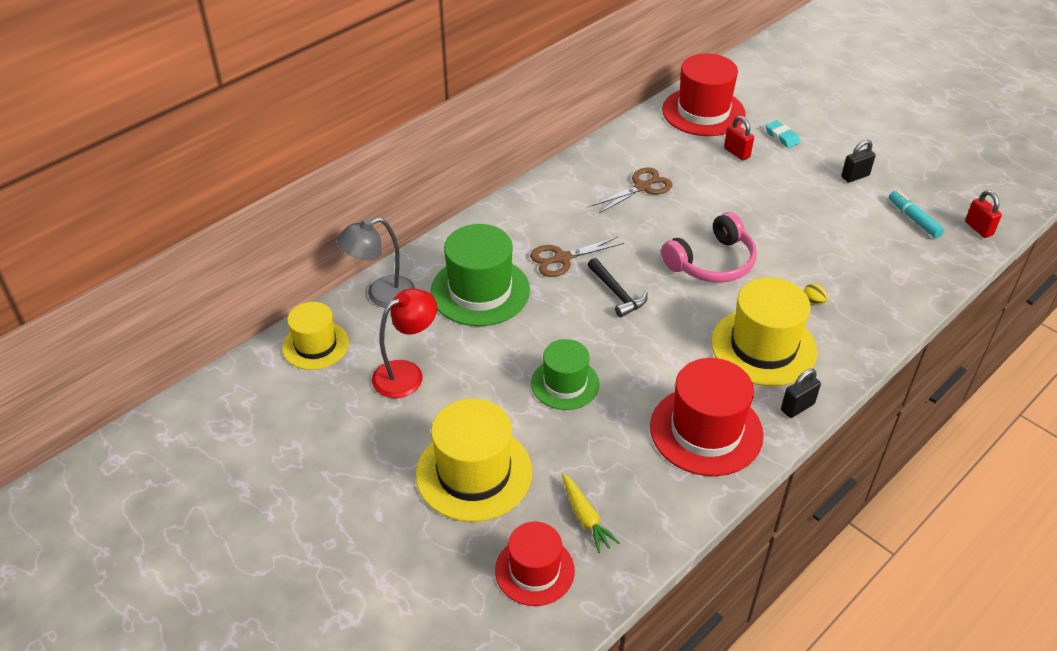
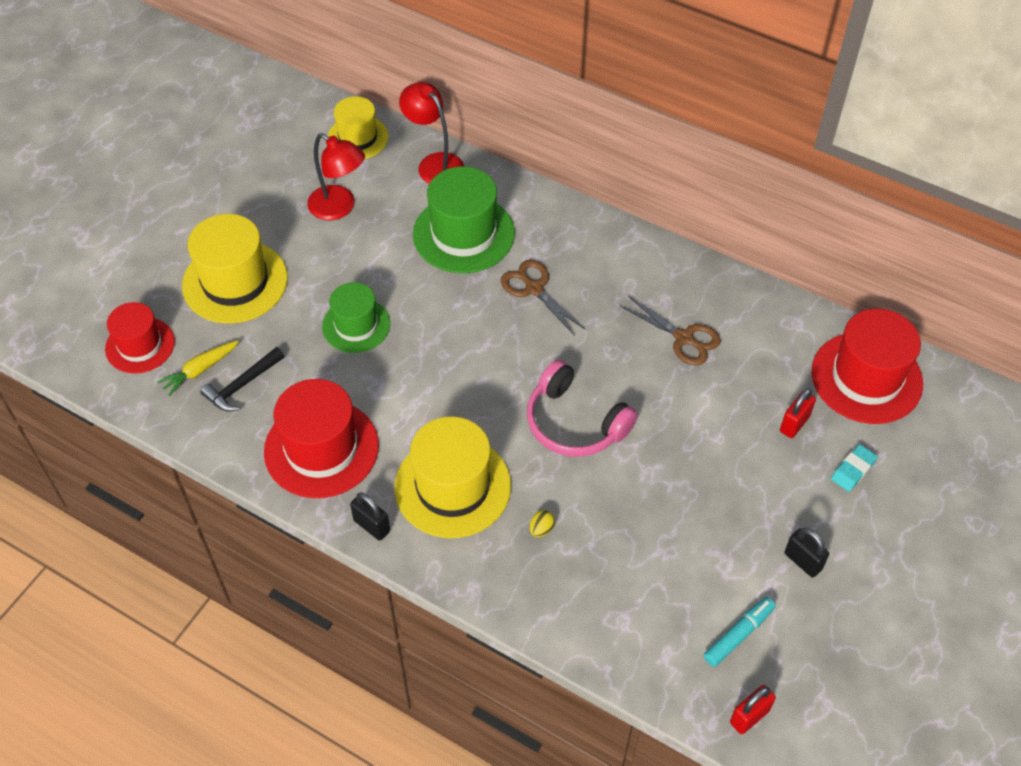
camera: 75 degrees right, 10 degrees up
(381, 295) = (434, 164): grey lamp -> red lamp
(616, 293) = (495, 344): black hammer -> black hammer (242, 385)

